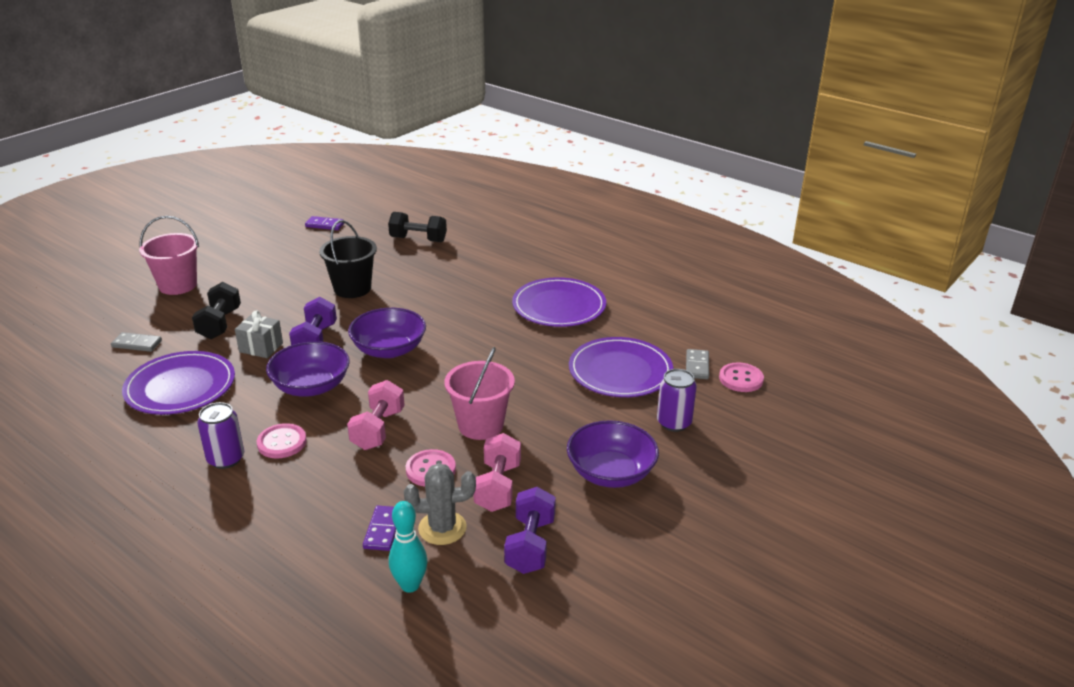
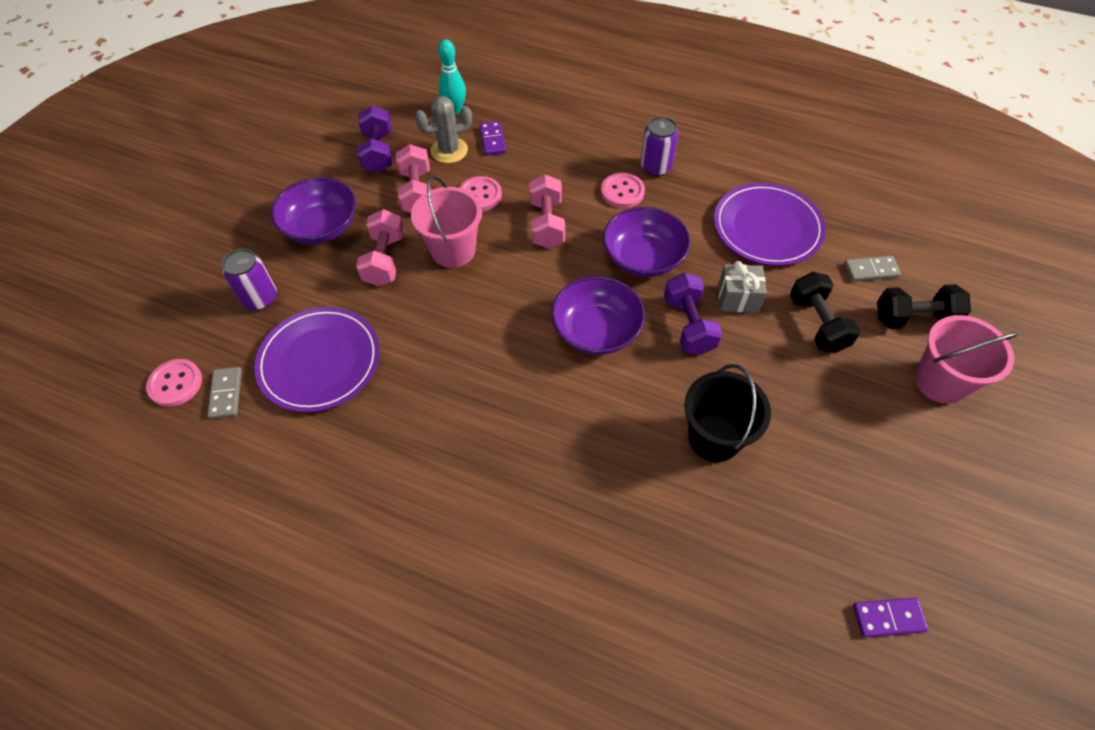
camera: 165 degrees right, 25 degrees up
(418, 239) = (700, 614): black dumbbell -> black dumbbell (914, 318)
(550, 430) = (385, 260): none -> pink dumbbell
(559, 306) = (415, 475): purple plate -> none

